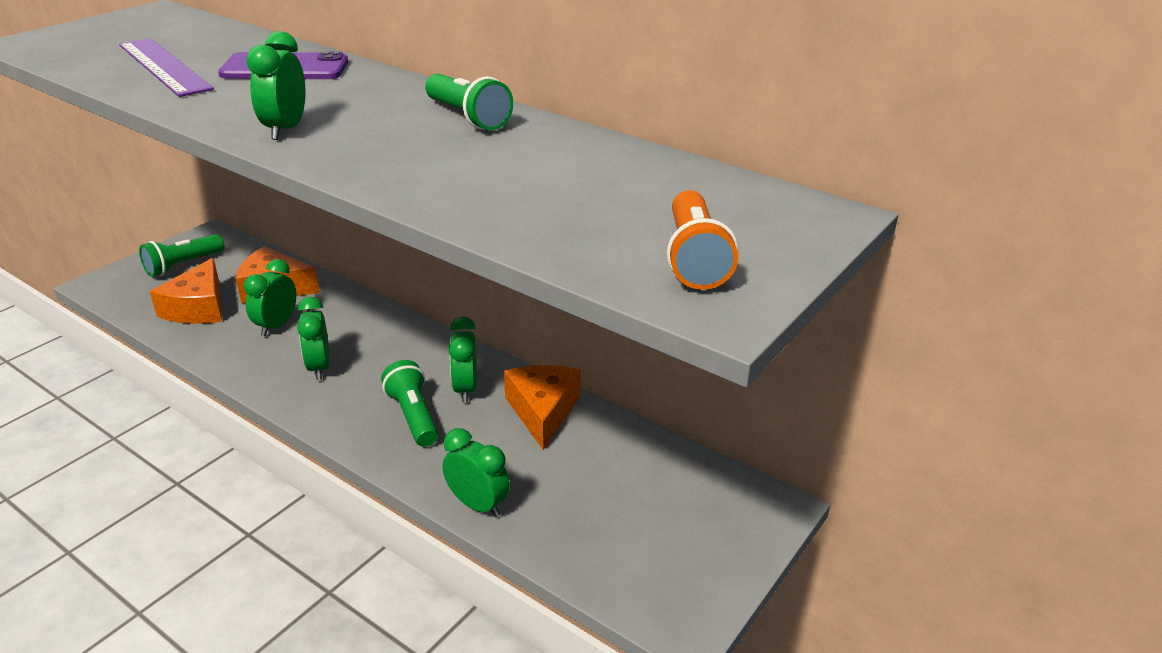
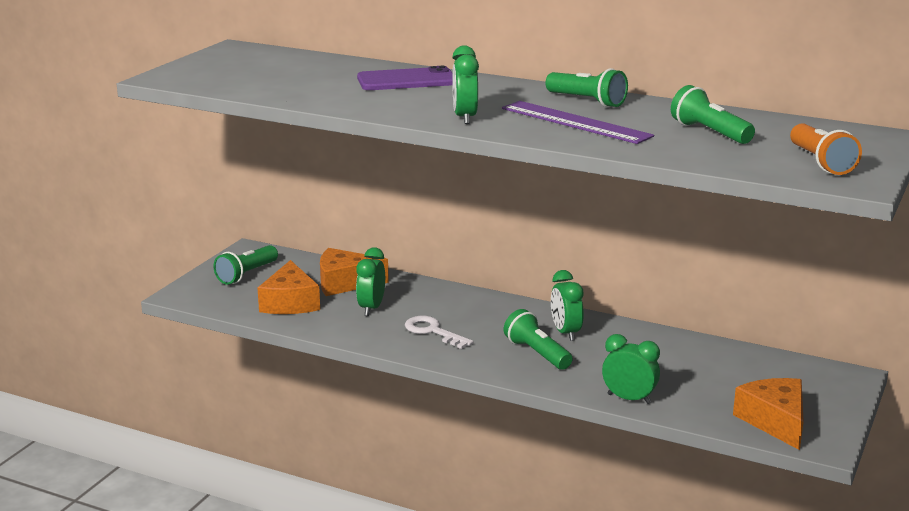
camera: 10 degrees left, 10 degrees down
(164, 66) = (309, 86): purple ruler -> purple ruler (575, 122)
(319, 367) = (433, 331): green clock -> white key
(543, 411) = (638, 340): orange cheese -> orange cheese (775, 421)
(580, 185) = (710, 133): none -> green flashlight

